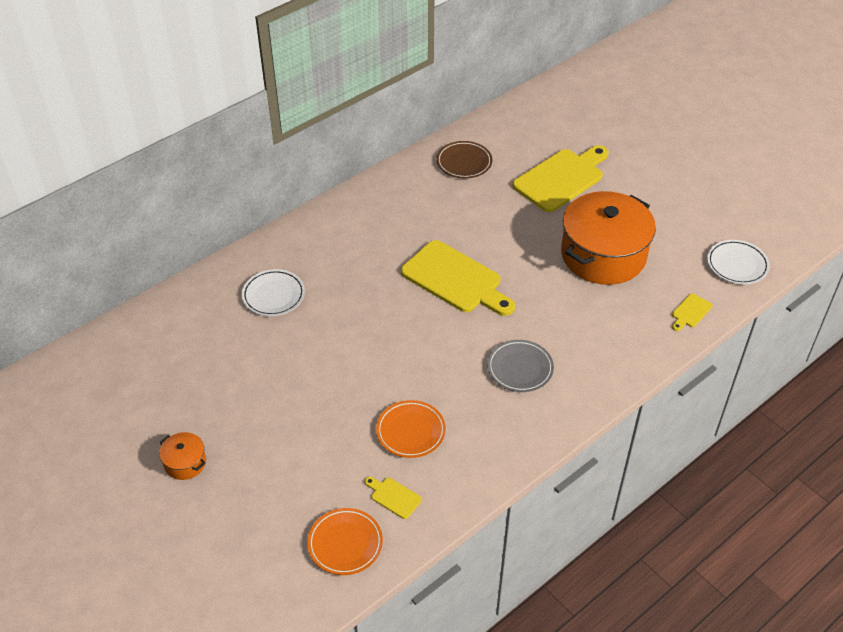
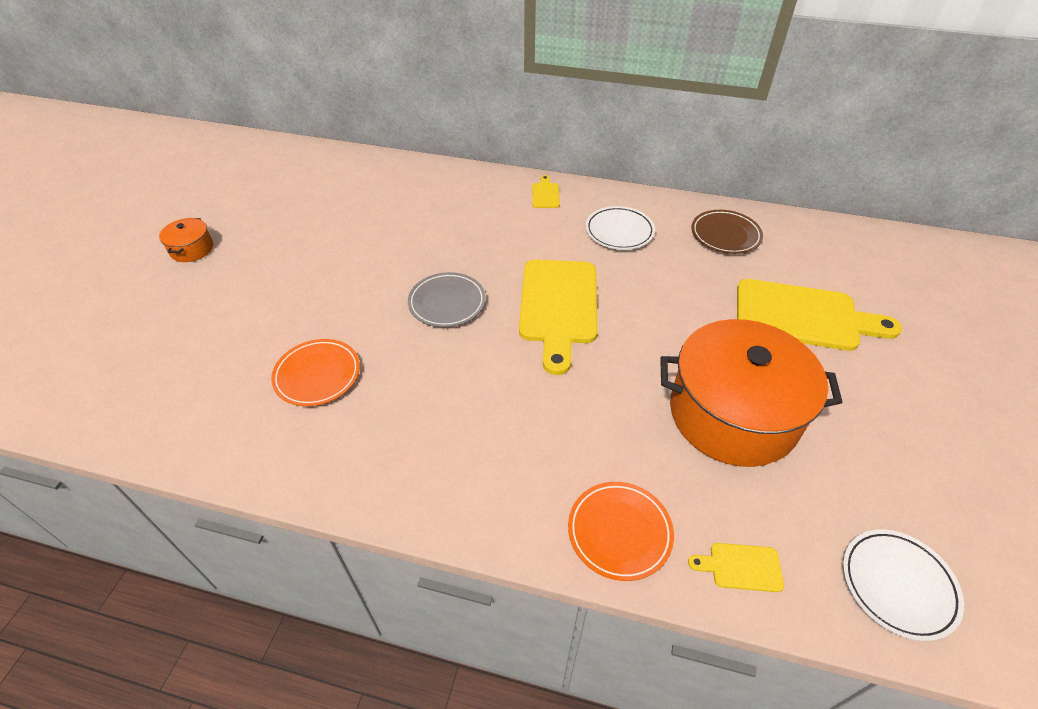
camera: 55 degrees right, 0 degrees up
(273, 295) = (423, 205): white plate -> white plate (619, 231)
(345, 543) = (135, 398): orange plate -> orange plate (619, 532)
(393, 497) = (217, 406): yellow cutting board -> yellow cutting board (545, 194)
(520, 368) = (477, 423): grey plate -> grey plate (447, 303)

